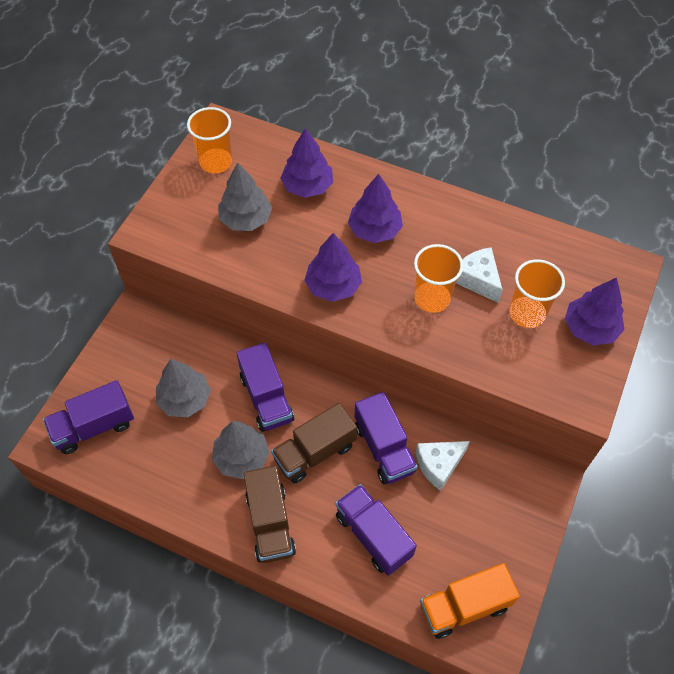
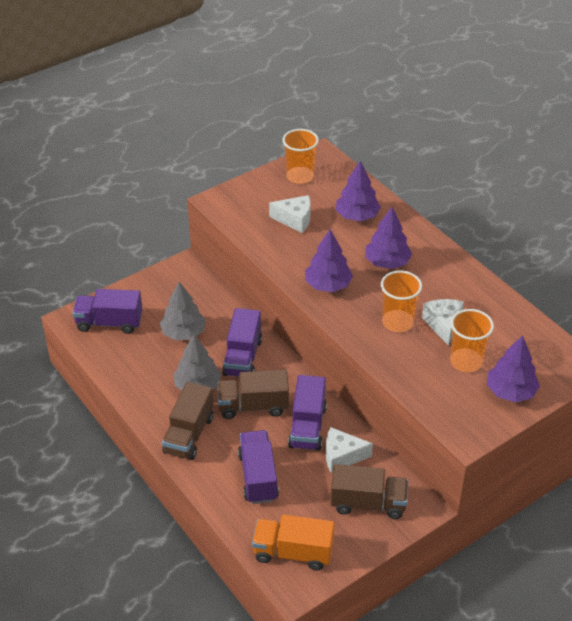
camera: 30 degrees right, 15 degrees down
(245, 219) = (295, 220): grey tree -> white cheese
(497, 506) = (368, 503): none -> brown truck

